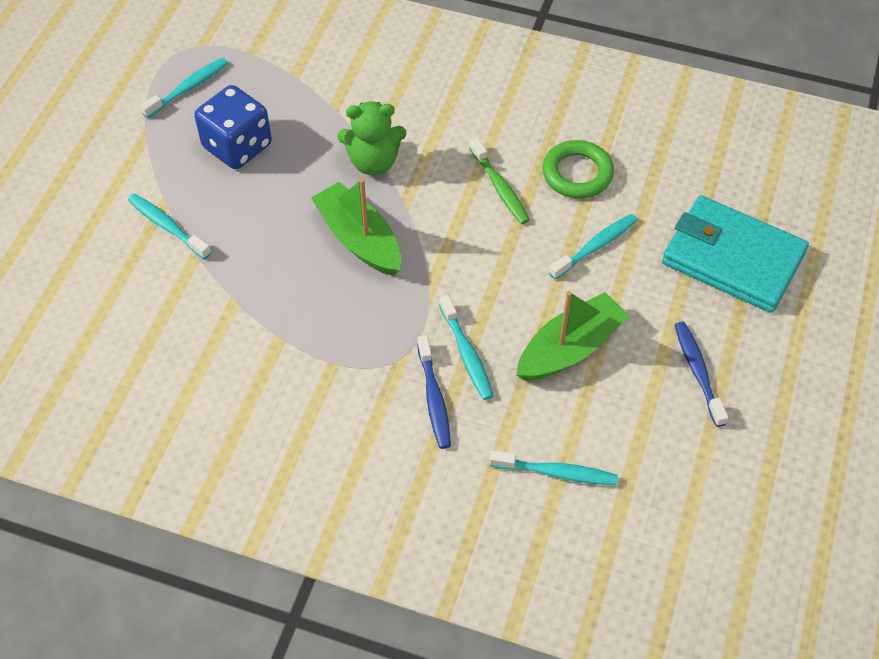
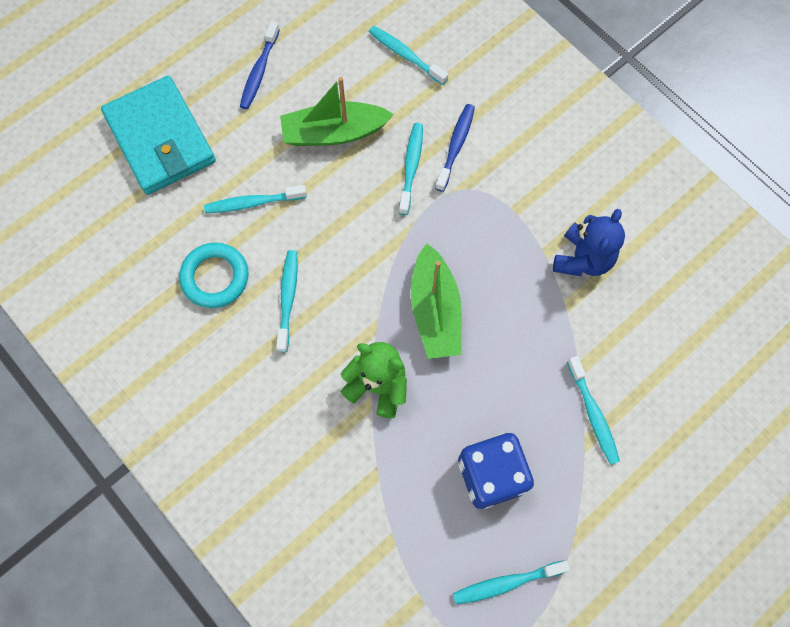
camera: 150 degrees left, 15 degrees up
(238, 351) = (582, 259): none -> blue teddy bear
(500, 188) = (288, 298): green toothbrush -> turquoise toothbrush
(577, 173) = (215, 277): green ring -> turquoise ring

